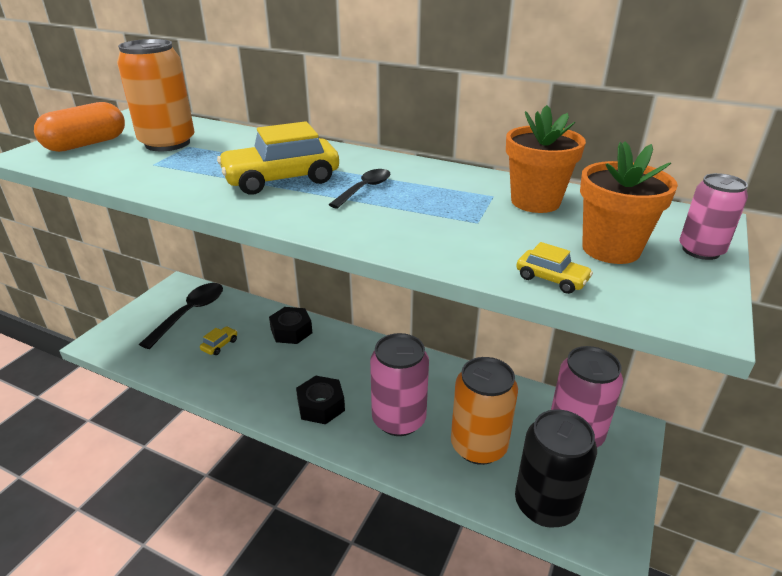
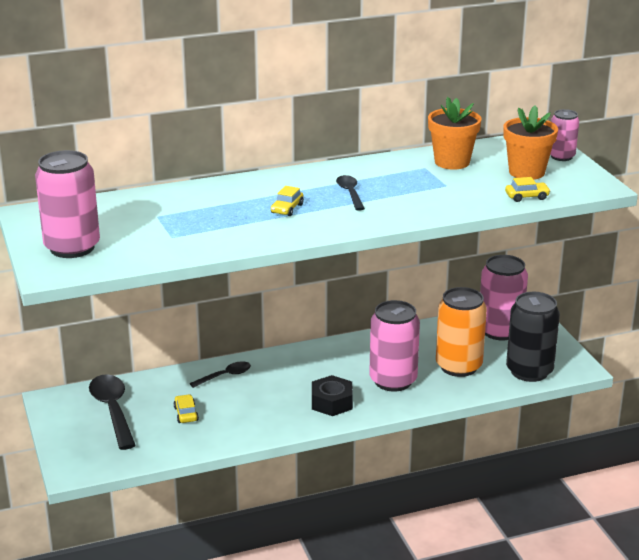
camera: 45 degrees left, 5 degrees down
(86, 144) = (72, 247): orange capsule -> pink can
(167, 143) = (136, 221): orange can -> none
(281, 179) = (287, 209): yellow car -> yellow car, size x0.46
(291, 331) = (225, 376): black nut -> black spoon

